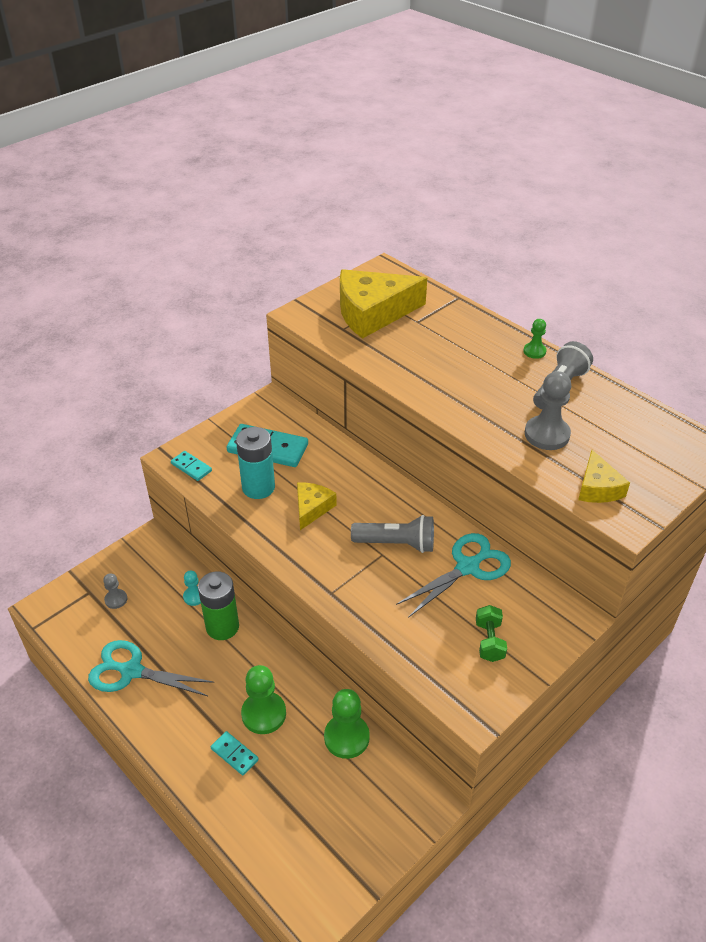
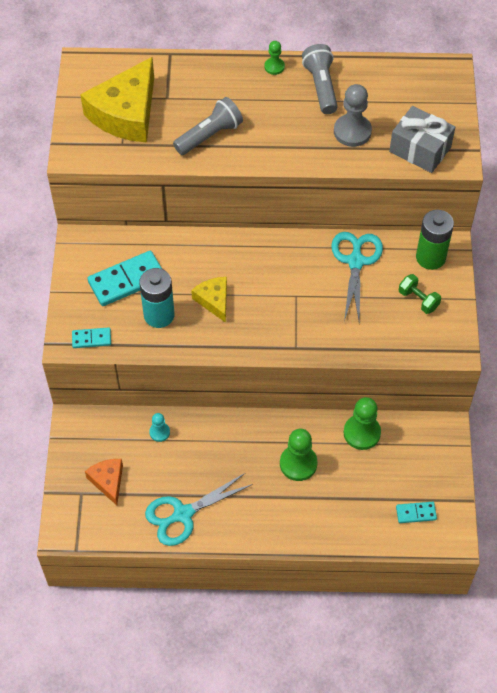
camera: 45 degrees left, 15 degrees up
(116, 599) = (108, 481): grey pawn -> orange cheese
(222, 627) = (204, 435): green battery -> green battery (430, 257)
(234, 754) = (310, 501): turquoise domino -> turquoise domino (416, 513)
(396, 544) = (296, 281): grey flashlight -> grey flashlight (209, 135)
(598, 488) = (420, 149): yellow cheese -> grey gift

